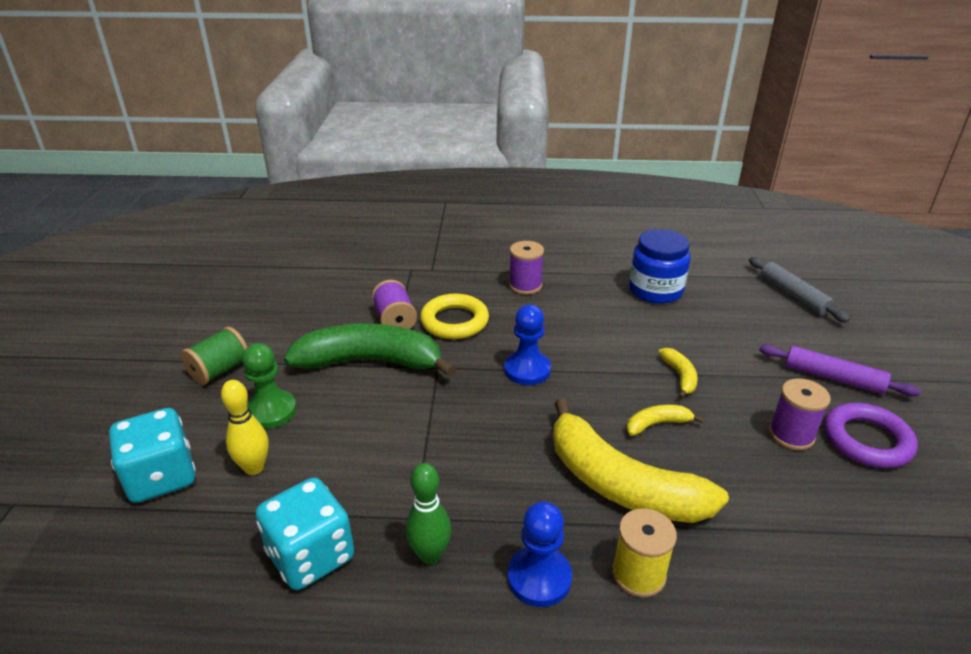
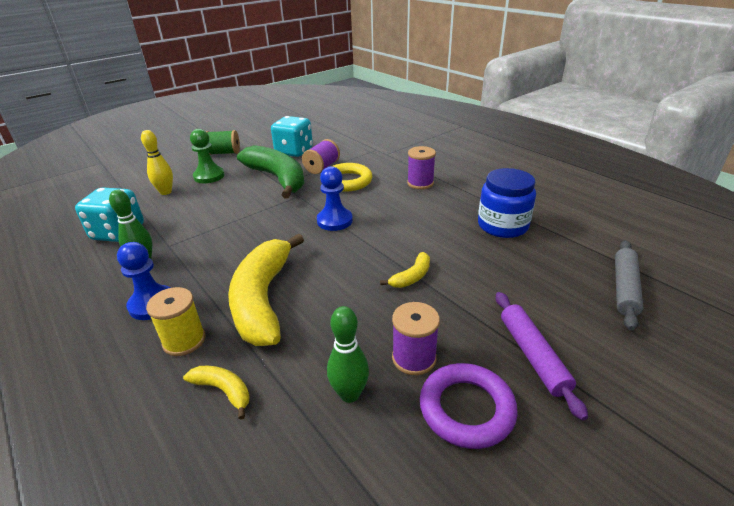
camera: 50 degrees right, 0 degrees up
(161, 477) = (140, 178): turquoise dice -> turquoise dice (294, 151)
(657, 424) = (343, 289): yellow banana -> yellow banana (223, 390)
(808, 492) = (349, 394): none -> green bowling pin

